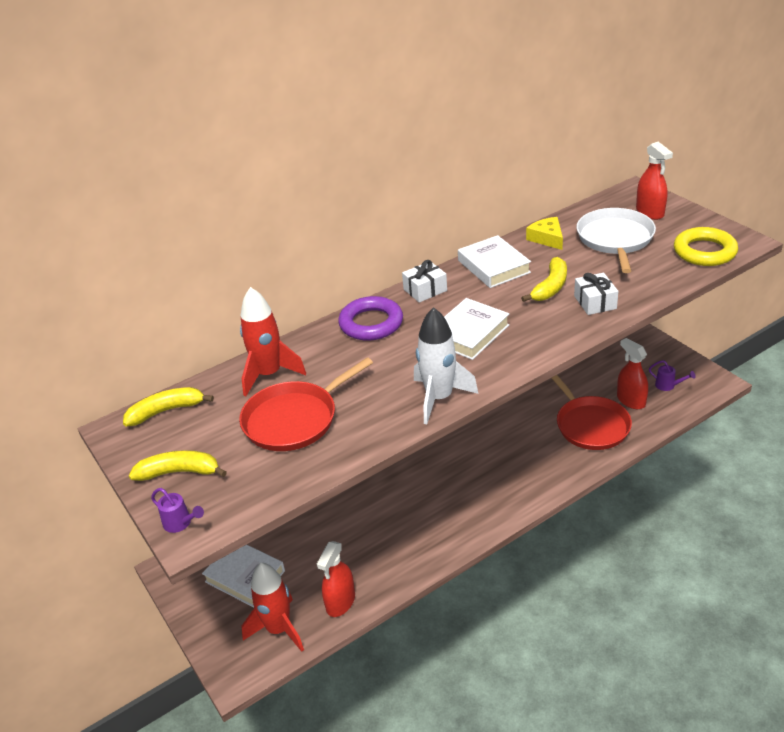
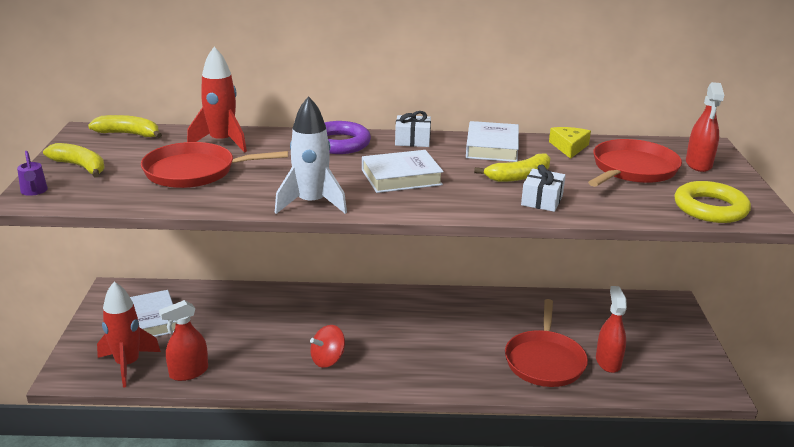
camera: 30 degrees right, 10 degrees down
(438, 520) = (328, 360): none -> red spinning top
(615, 239) = (632, 169): white pan -> red pan
(668, 386) = (661, 368): purple watering can -> none

